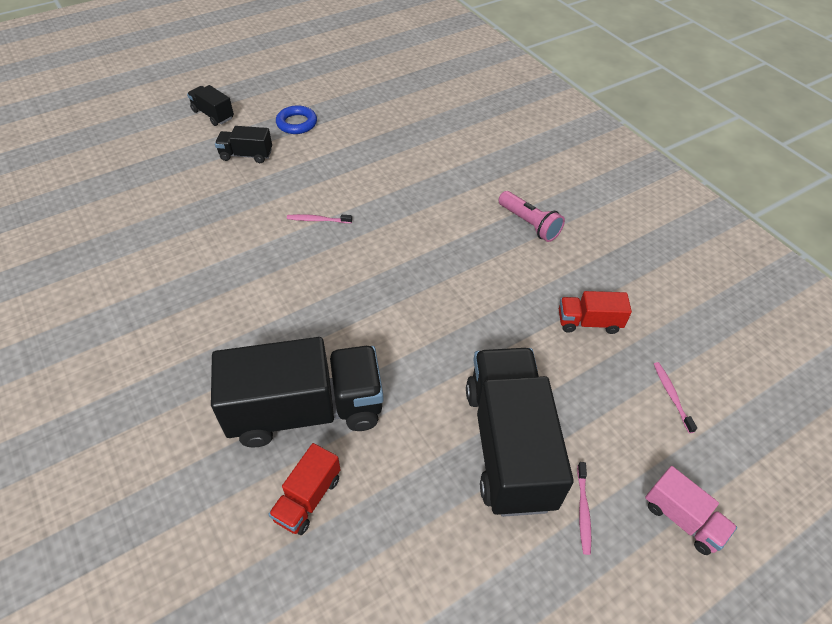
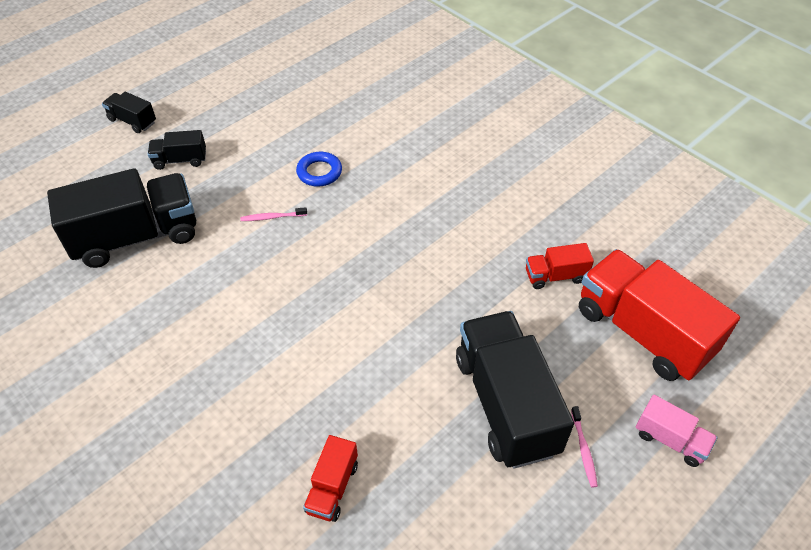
camera: 10 degrees left, 0 degrees up
(297, 123) = (224, 118): blue ring -> blue ring (319, 172)
(306, 410) = (309, 407): black truck -> black truck (136, 237)
(529, 224) = (481, 188): pink flashlight -> none
(671, 396) = (642, 332): pink toothbrush -> red truck

